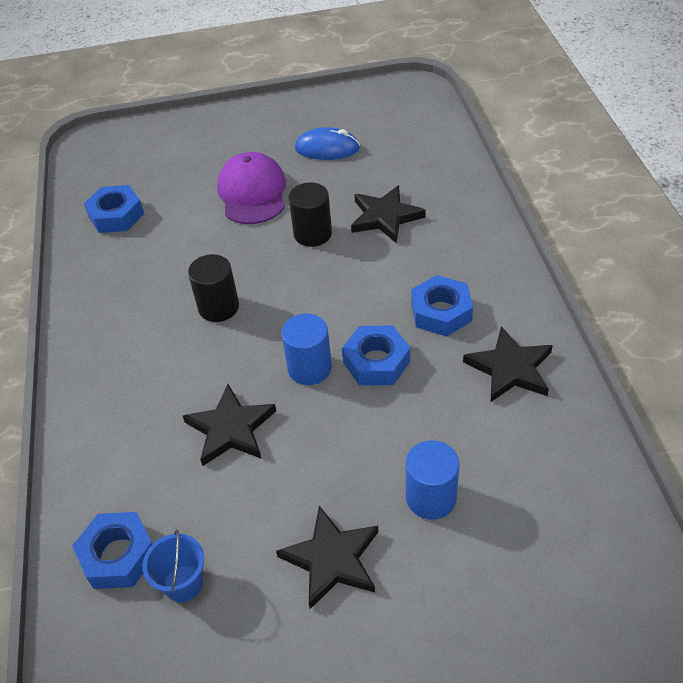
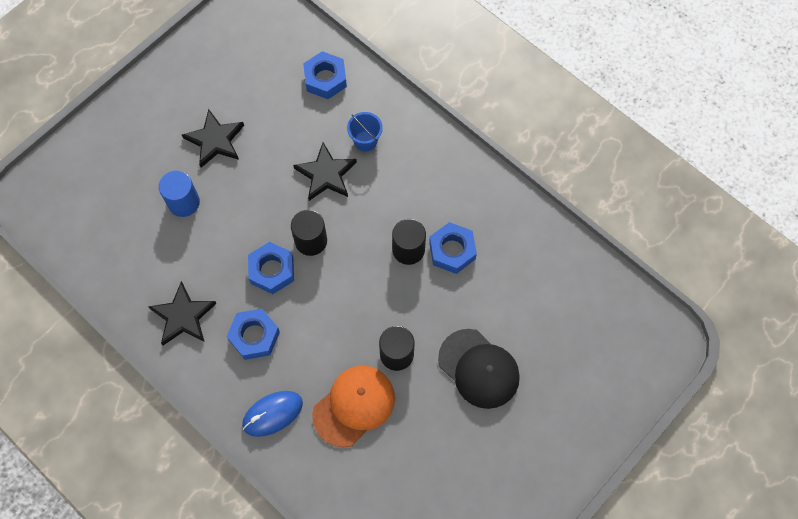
camera: 140 degrees right, 20 degrees up
(116, 215) = (561, 281): blue nut -> blue nut (452, 250)
(183, 583) = (281, 87): blue bucket -> blue bucket (365, 141)
(252, 193) = (479, 369): purple cap -> black cap
(309, 368) = (311, 241): blue cylinder -> black cylinder
(327, 148) = (461, 460): blue mouse -> blue mouse (272, 414)
(385, 217) = (354, 406): black star -> orange cap

